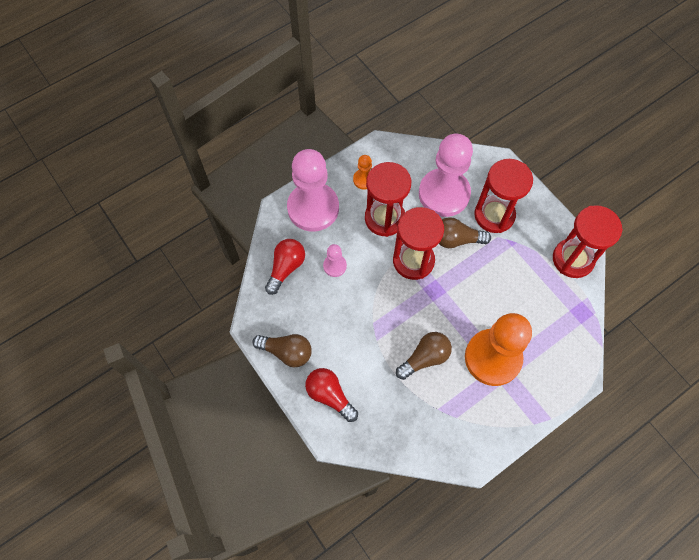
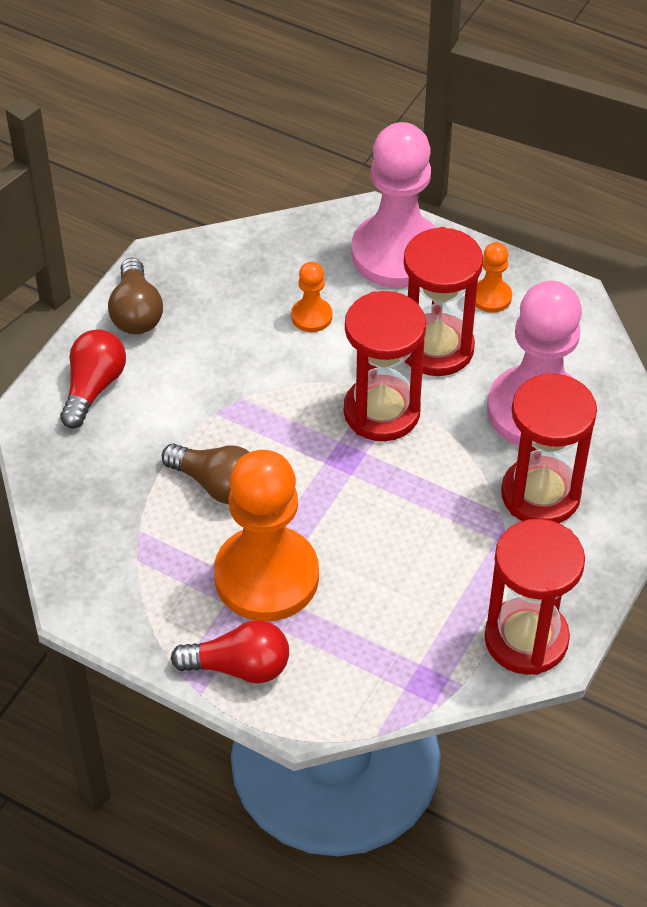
camera: 65 degrees right, 15 degrees down
(286, 268) = (273, 260): red light bulb -> red light bulb (239, 667)
(335, 266) = (311, 316): pink pawn -> orange pawn
(456, 239) = (458, 457): brown light bulb -> none

